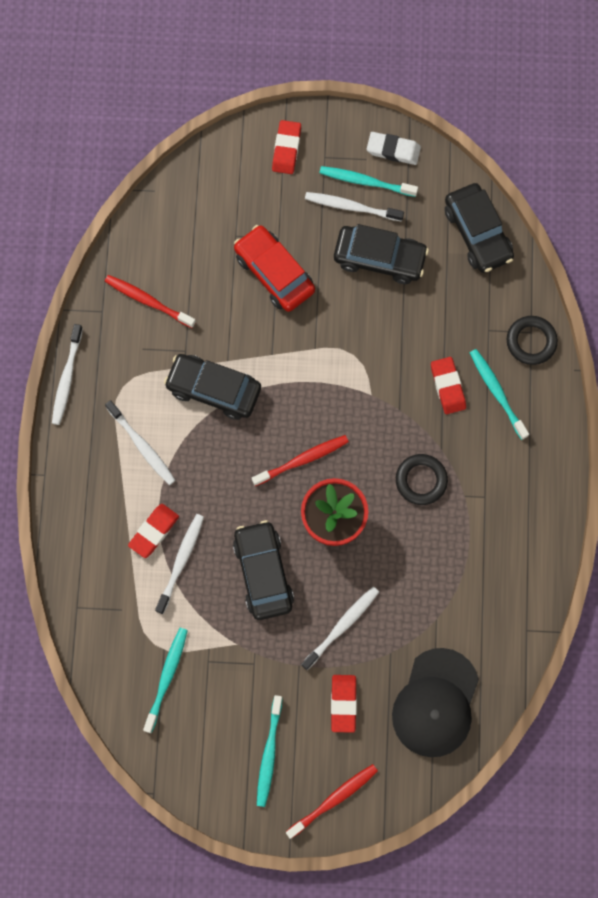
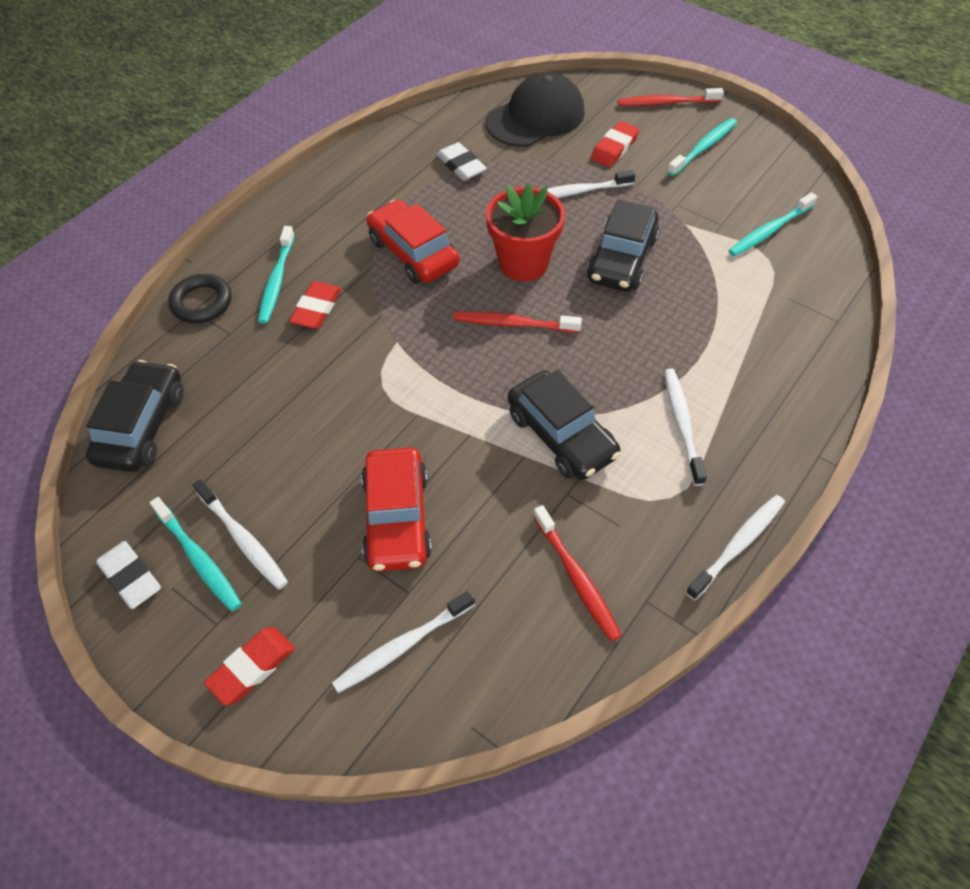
camera: 145 degrees left, 20 degrees down
(154, 531) = (715, 342): red eraser -> none
(181, 561) = (701, 305): white toothbrush -> white toothbrush (402, 646)
(379, 258) = (266, 462): black car -> none
(421, 480) = (413, 253): black ring -> red car
(455, 598) = (461, 165): none -> white eraser

